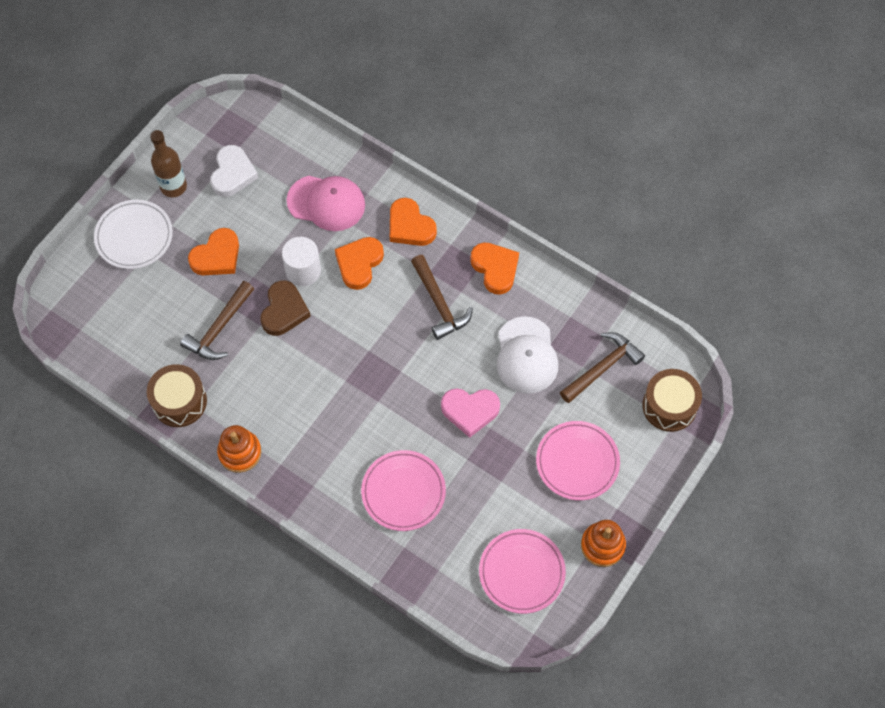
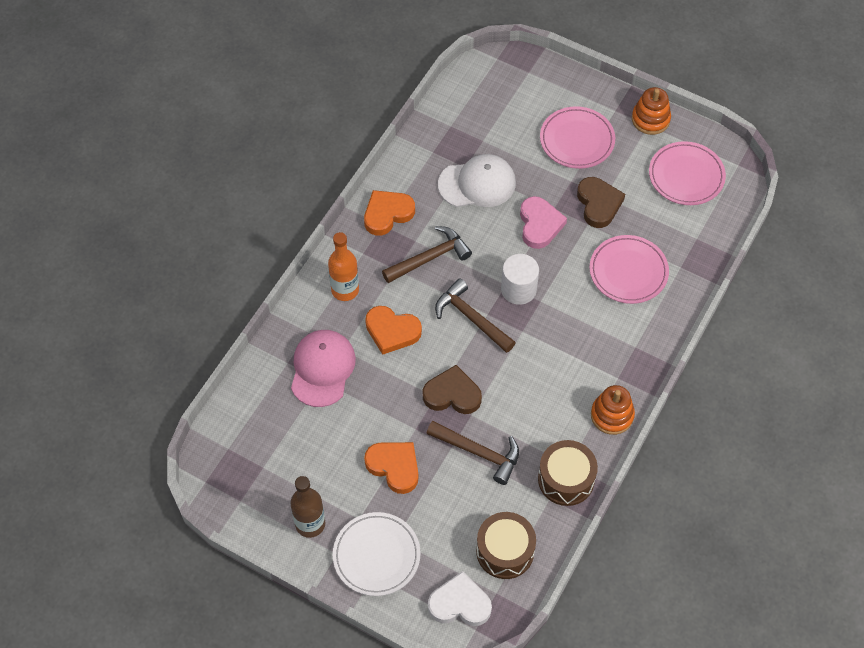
camera: 95 degrees left, 5 degrees down
(233, 174) = (290, 465): white heart -> white heart (460, 603)
(303, 270) = (404, 382): white cylinder -> white cylinder (518, 289)
(410, 226) = (345, 290): orange heart -> orange bottle
(491, 473) = (598, 204): none -> brown heart
(602, 367) = (482, 125): brown hammer -> brown hammer (471, 318)
(669, 406) = (513, 76): brown drum -> brown drum (505, 551)

